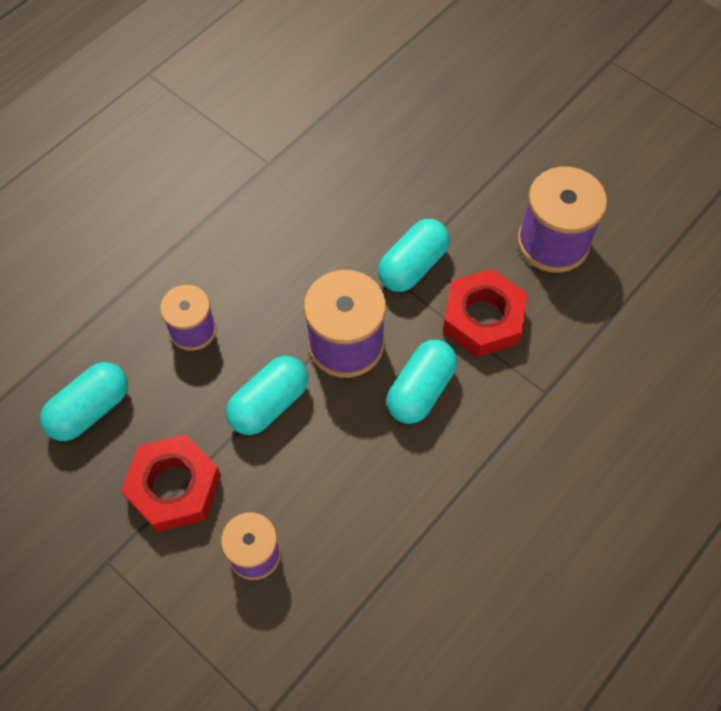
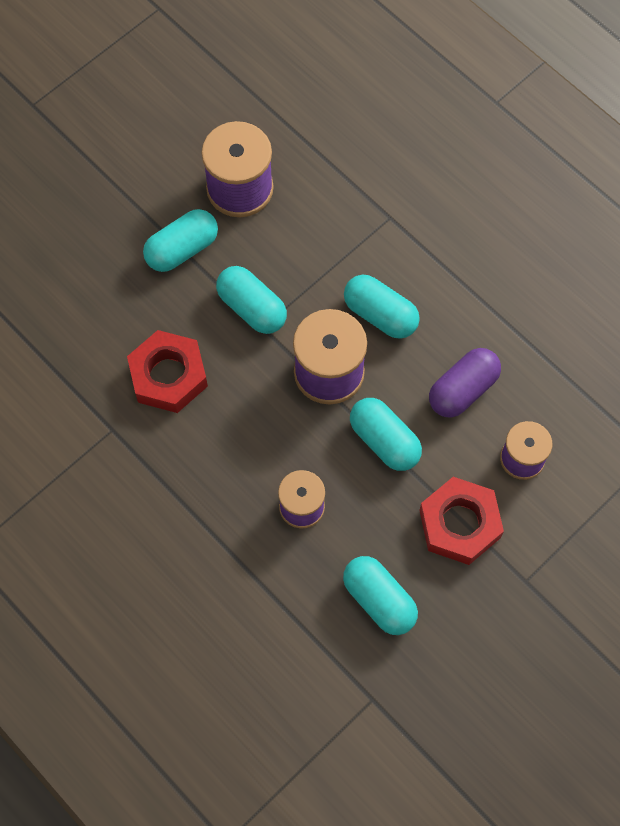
camera: 85 degrees left, 5 degrees up
(336, 483) = (462, 390): none -> purple capsule
(471, 198) = (182, 249): none -> turquoise capsule
(483, 318) = (313, 256): red nut -> red nut (168, 376)

